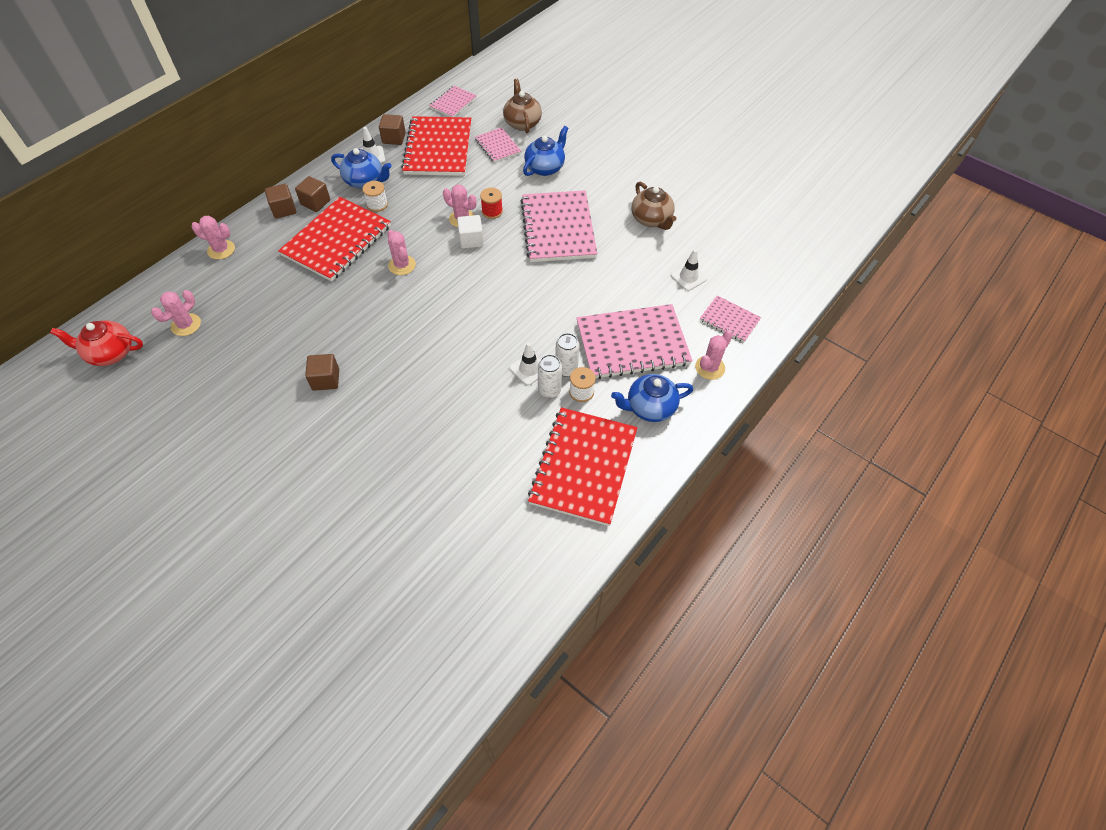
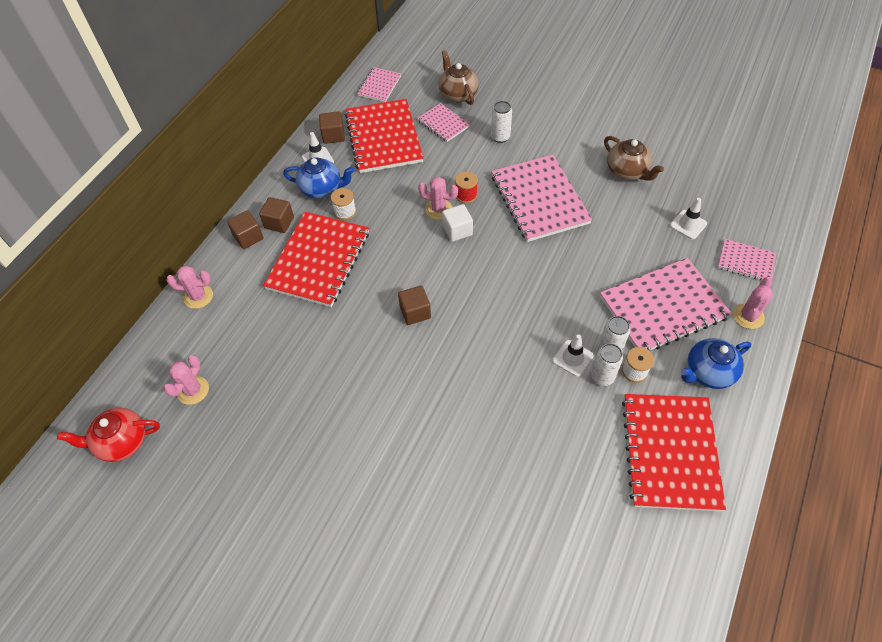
camera: 10 degrees left, 0 degrees up
(326, 379) = (368, 418): brown cube -> brown cube (415, 312)
(402, 265) = (397, 273): pink cactus -> none
(545, 167) = (500, 137): blue teapot -> white can

